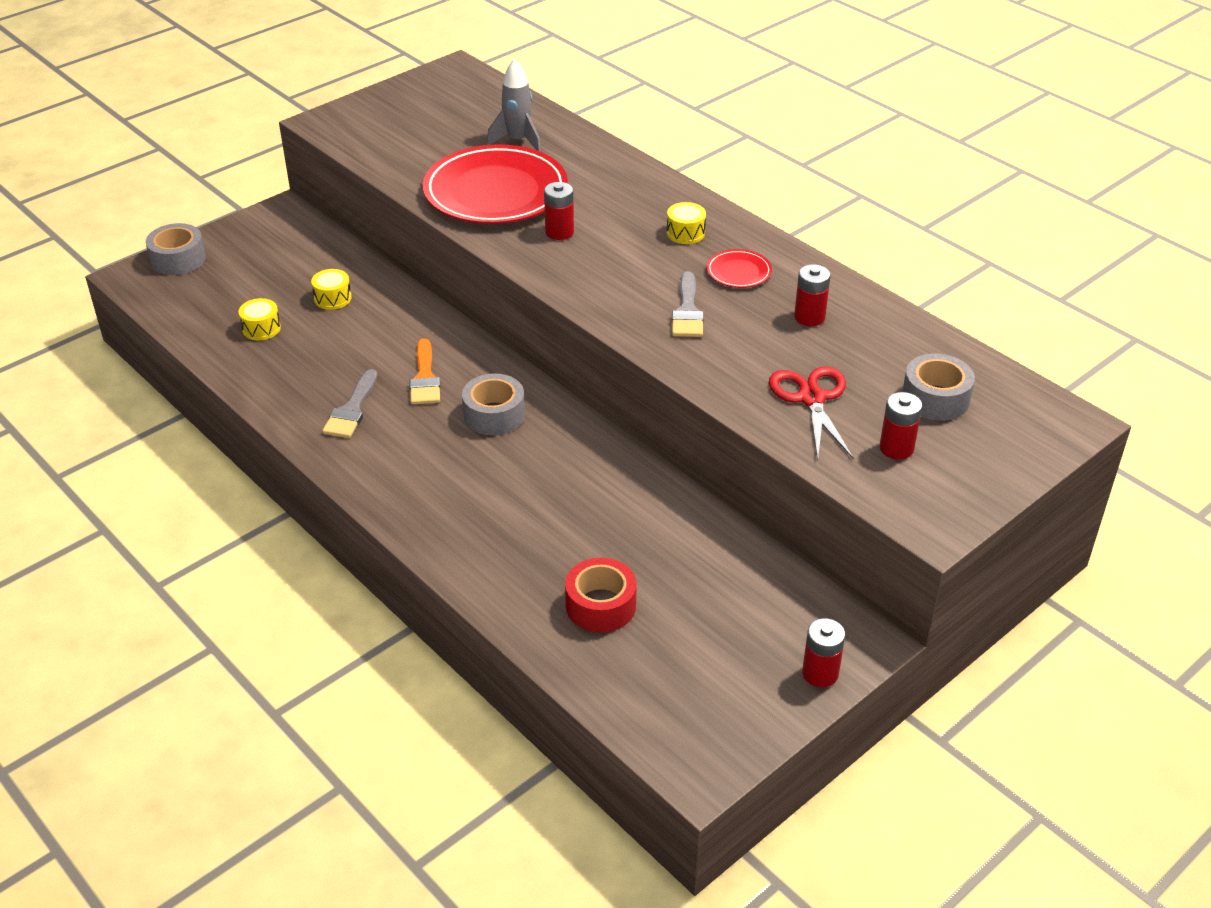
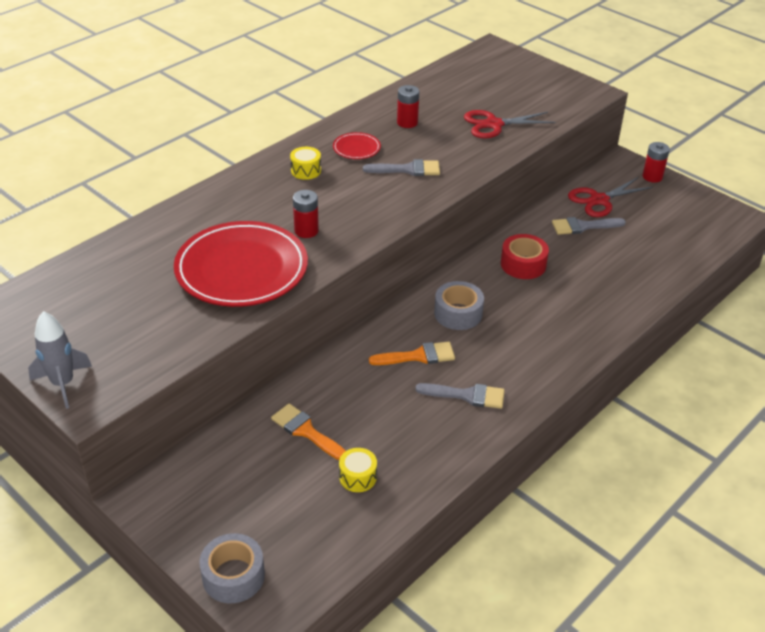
camera: 95 degrees left, 0 degrees up
(332, 298) = (306, 431): yellow drum -> orange brush
(518, 141) = (151, 262): grey rocket -> grey rocket (63, 384)
(600, 605) = (633, 254): red tape -> red tape (523, 264)
(674, 559) = (583, 226): none -> grey brush
(746, 590) = (599, 200): none -> red scissors
(896, 448) = (532, 99): red battery -> none
(935, 398) = (482, 85): grey tape -> none

